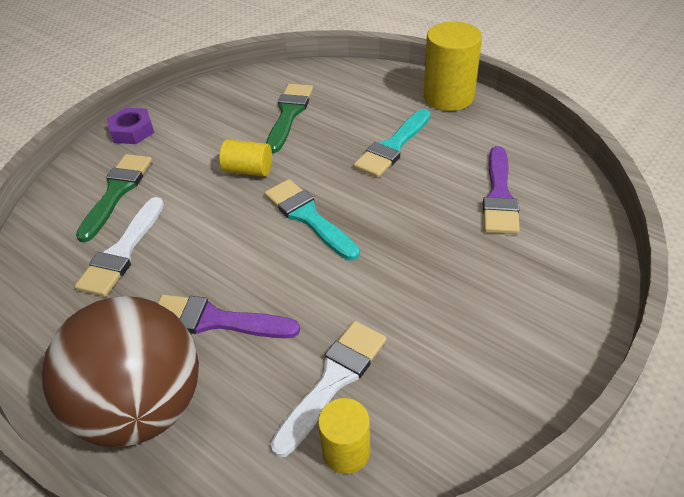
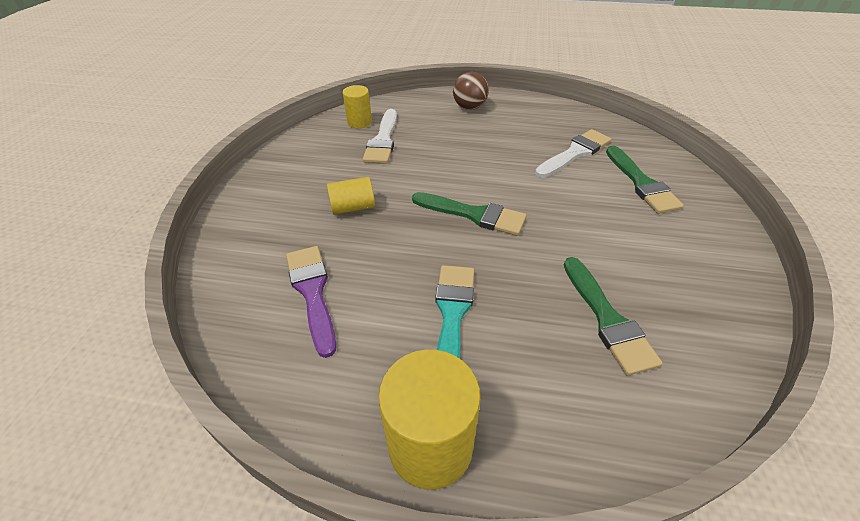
camera: 150 degrees right, 0 degrees up
(122, 252) = (575, 153): white brush -> white brush turned 60 degrees clockwise
(132, 131) = (724, 236): purple nut -> none
(143, 407) = (469, 107): brown ball -> brown ball, size x0.48
(215, 320) = (472, 142): purple brush -> none
(248, 170) = (566, 236): yellow cylinder -> yellow cylinder (353, 207)
(308, 217) = (474, 214): turquoise brush -> green brush

